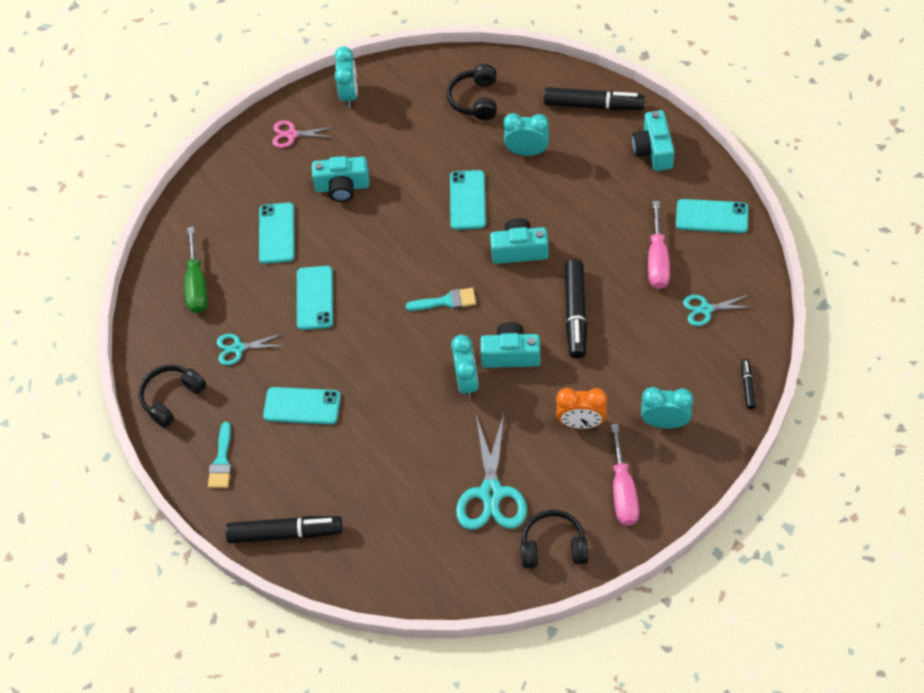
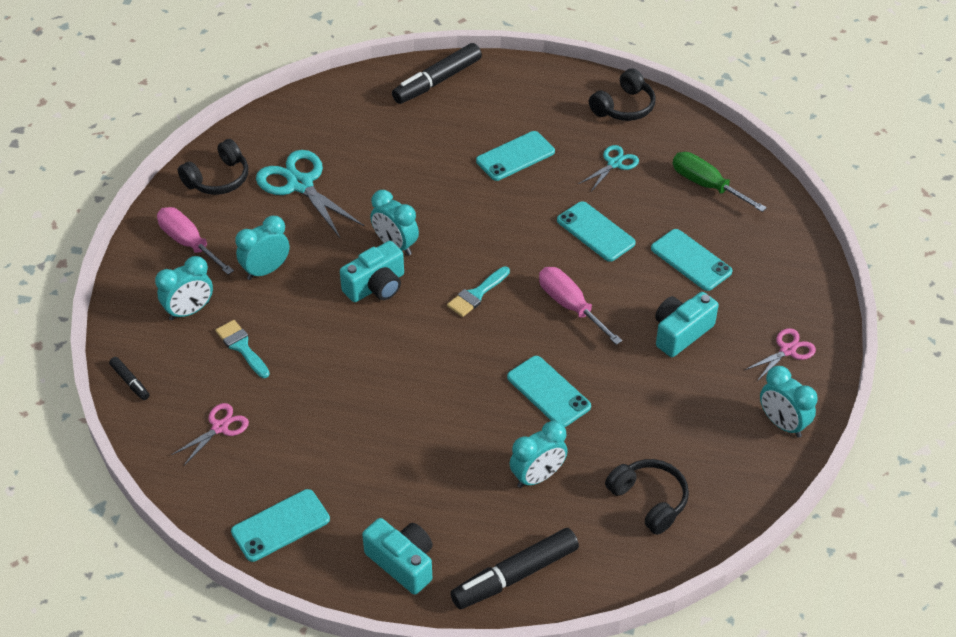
camera: 135 degrees right, 10 degrees down
(172, 398) = (624, 107): black headphones -> black headphones turned 45 degrees clockwise
(221, 461) = (536, 93): turquoise brush -> turquoise brush (242, 347)
(519, 250) = (452, 376): turquoise camera -> none
(575, 313) = (346, 352): black marker -> none
(581, 423) = (266, 270): orange clock -> turquoise clock
(657, 260) = (305, 446): pink screwdriver -> pink screwdriver (570, 306)
(705, 309) = (220, 427): turquoise scissors -> pink scissors

